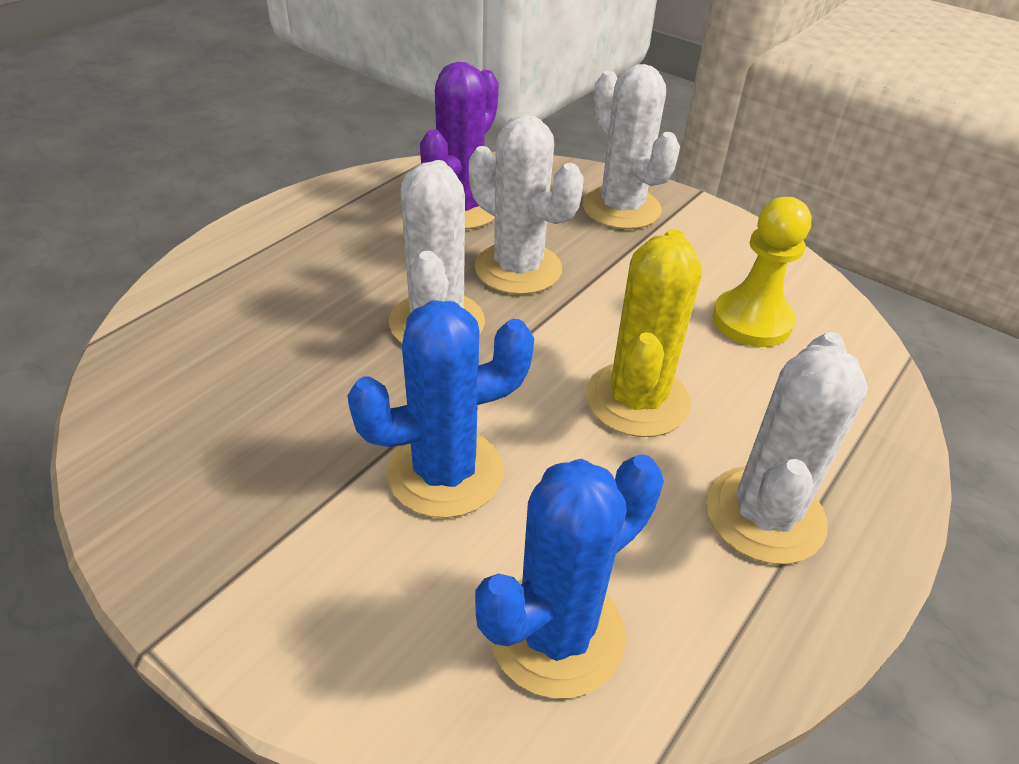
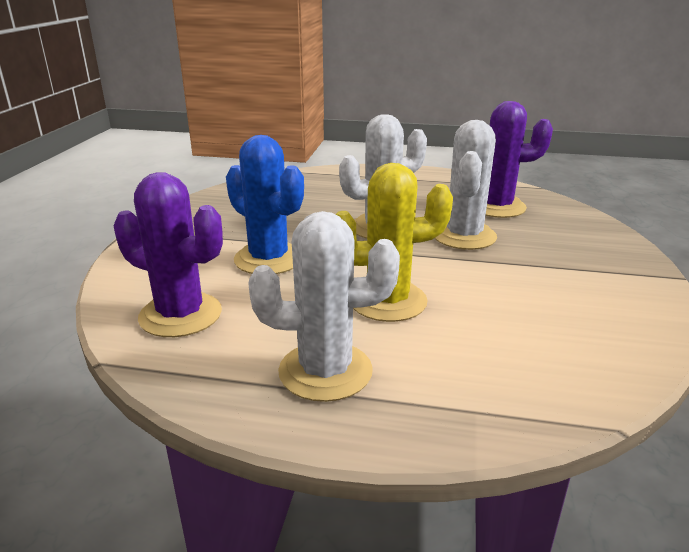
camera: 65 degrees right, 15 degrees down
(556, 633) = (180, 315): blue cactus -> purple cactus
(621, 208) = (592, 252): white cactus -> none
(752, 321) = (538, 331): yellow pawn -> none

